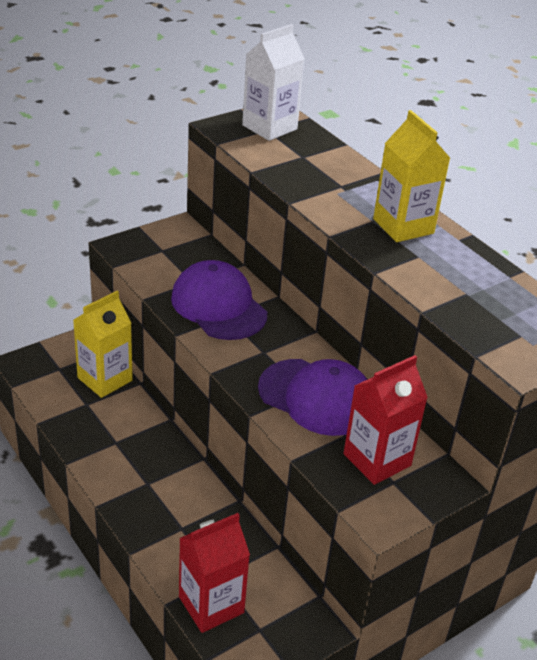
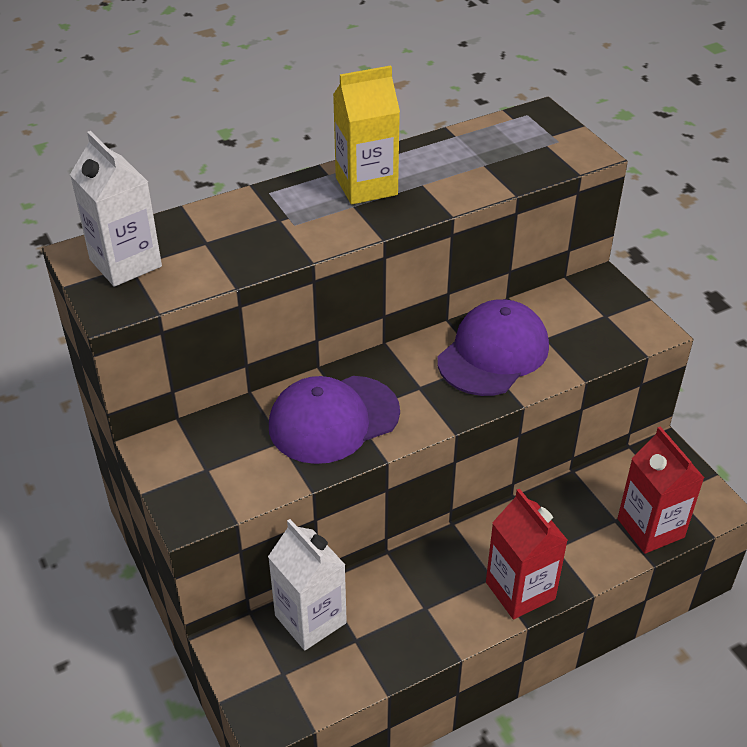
camera: 80 degrees left, 5 degrees up
(105, 379) = (310, 619): yellow carton -> white carton
(377, 460) = (579, 322): red carton -> red carton (520, 590)

